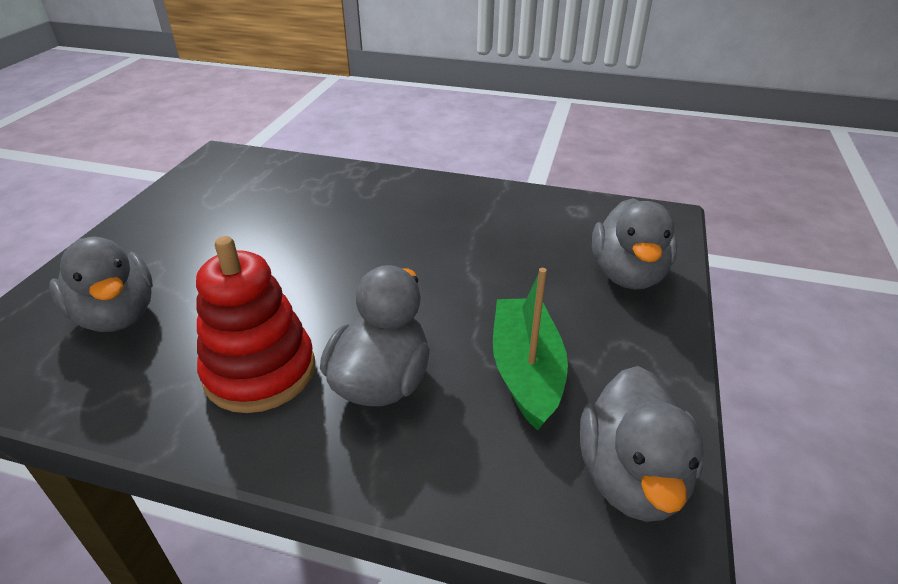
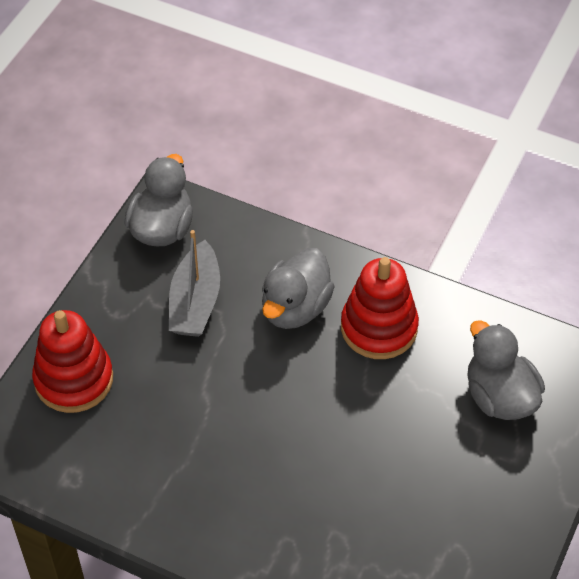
camera: 170 degrees left, 15 degrees up
(526, 371) = (195, 302): green boat -> grey boat
(628, 274) = (74, 380): grey duck -> red stacking toy

